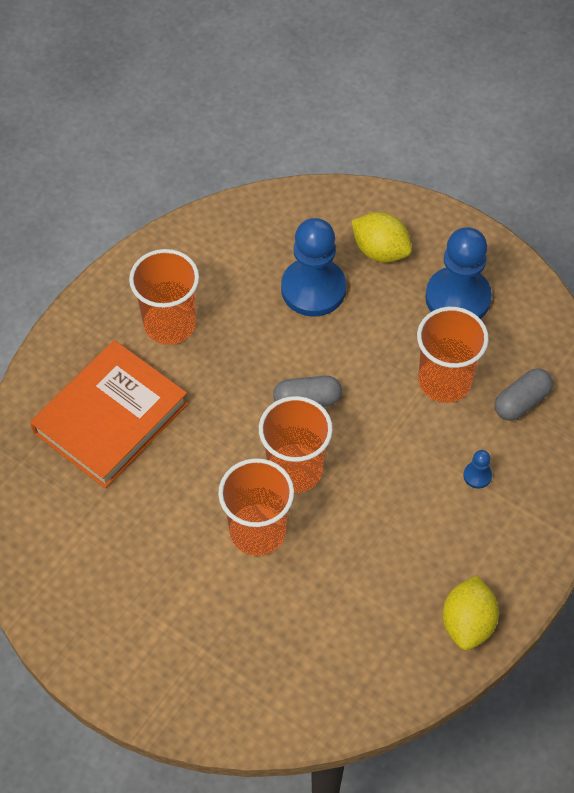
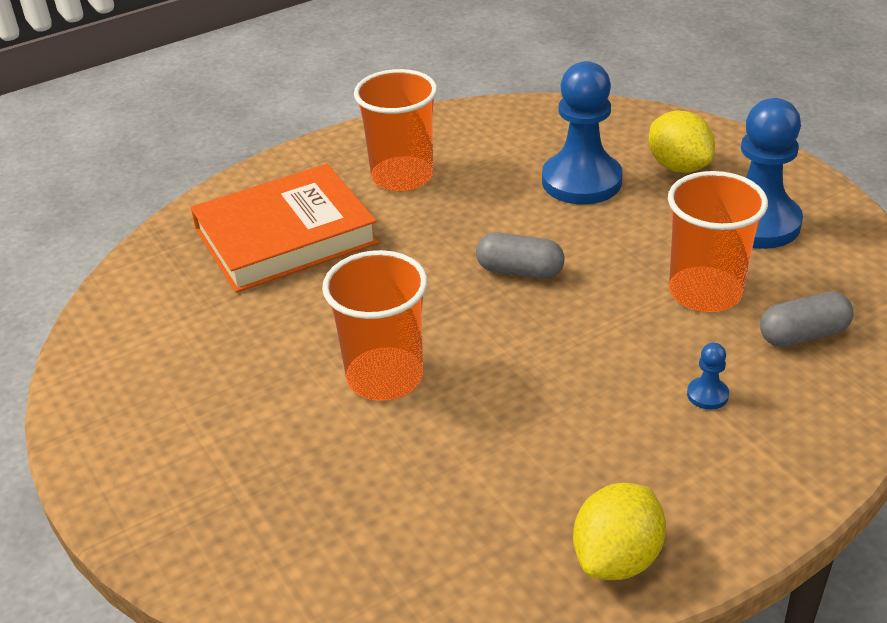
camera: 25 degrees right, 20 degrees down
(295, 470) = (467, 330): orange cup -> none

